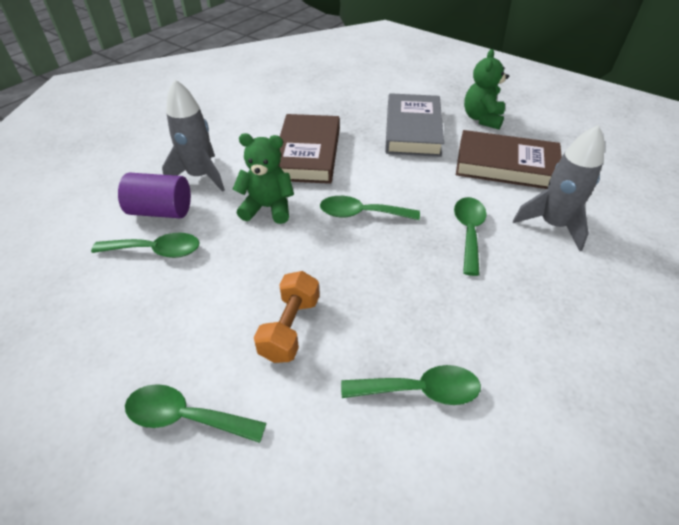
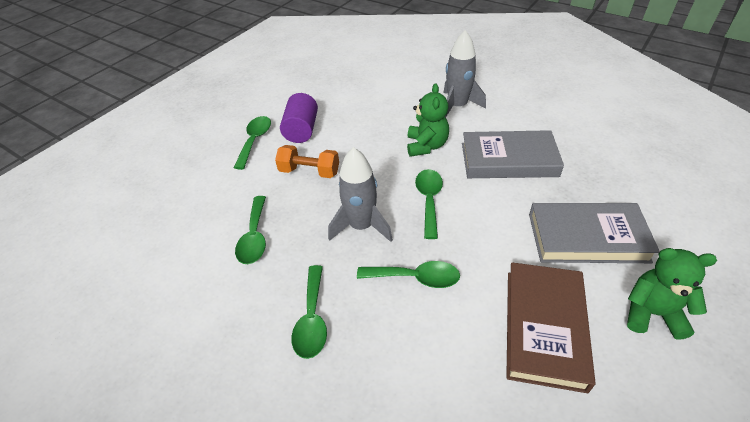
camera: 90 degrees right, 0 degrees up
(156, 250) = (375, 104): green spoon -> green spoon (312, 319)
(161, 211) = (413, 98): purple cylinder -> purple cylinder (301, 130)
(308, 153) = (508, 160): brown book -> grey book
(552, 225) = (438, 359): grey rocket -> grey rocket (361, 226)

